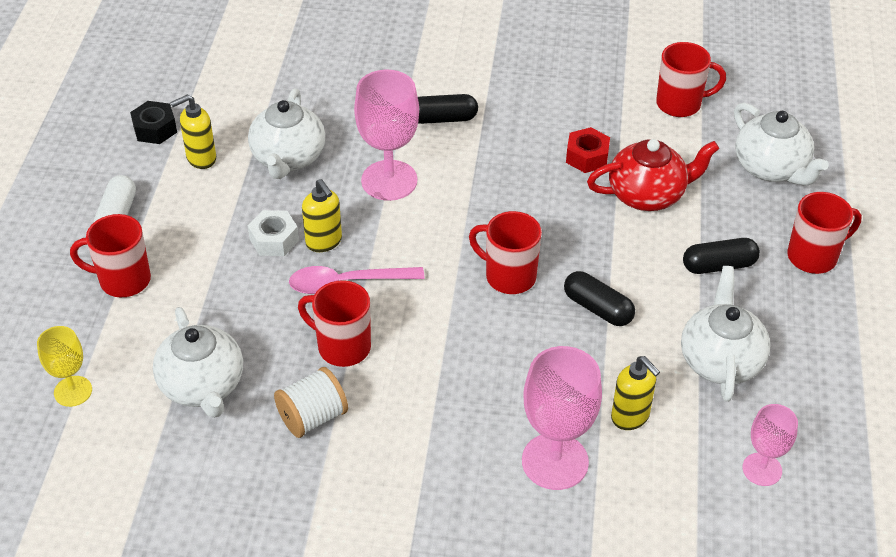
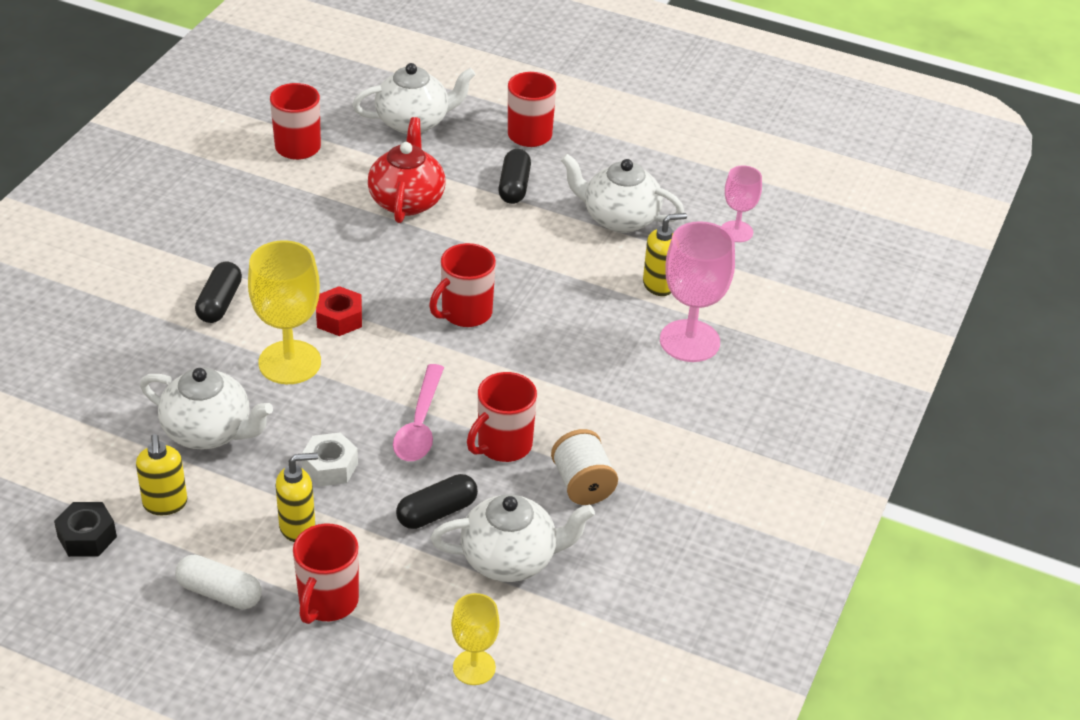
camera: 75 degrees left, 5 degrees down
(324, 242) = (353, 429): yellow soap dispenser -> yellow soap dispenser (298, 527)
(389, 180) = (289, 362): pink goblet -> yellow goblet
(587, 157) = (335, 222): red nut -> red nut (339, 318)
(598, 308) = (530, 269): black capsule -> black capsule (437, 512)

